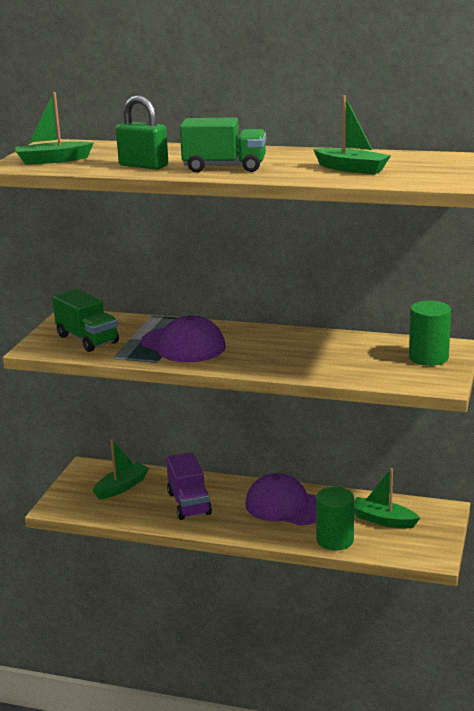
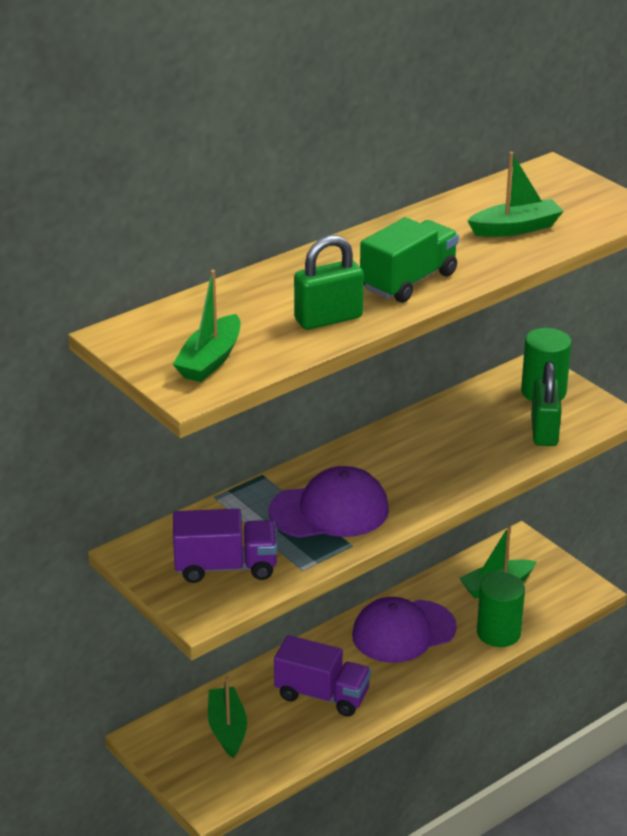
camera: 55 degrees left, 10 degrees up
(87, 339) = (226, 567): green truck -> purple truck
(380, 372) = (544, 431): none -> green padlock

